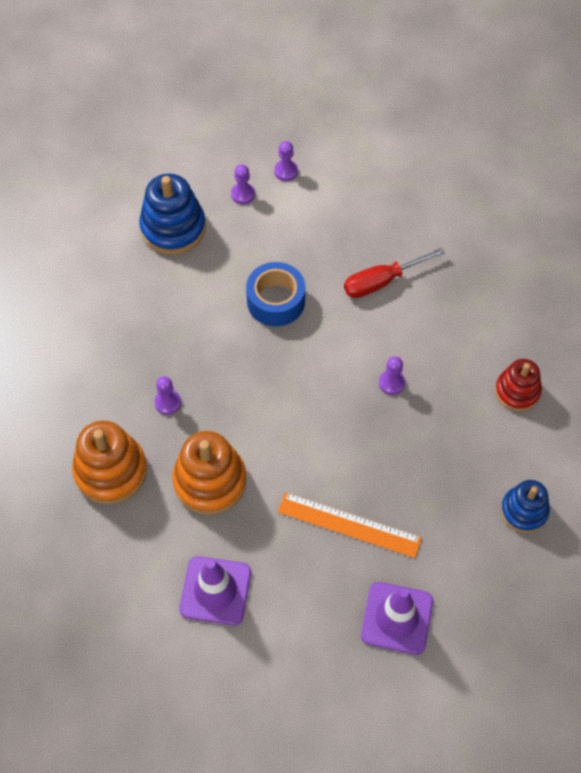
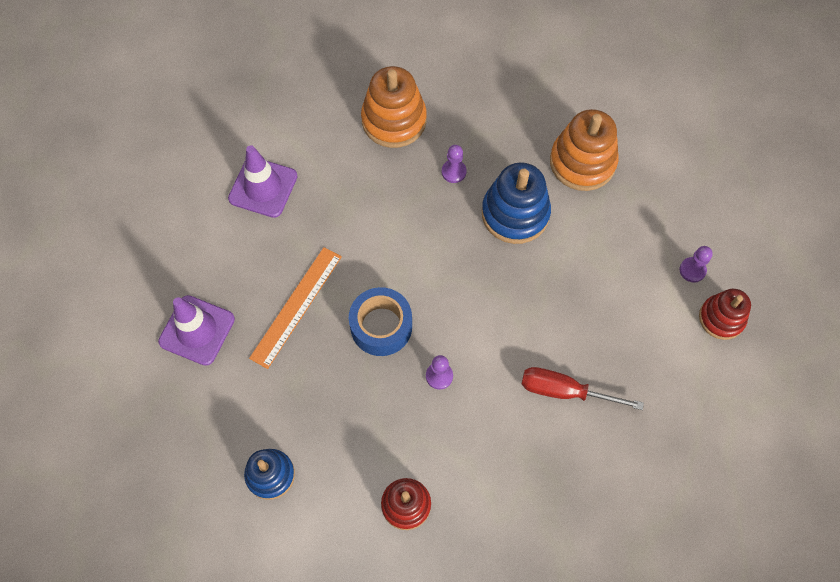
camera: 100 degrees right, 5 degrees up
(173, 228) = (653, 199): blue stacking toy -> blue stacking toy (515, 214)
(210, 481) = (367, 196): orange stacking toy -> orange stacking toy (582, 162)
(276, 301) = (553, 281): blue tape -> blue tape (381, 326)
(286, 171) = (721, 318): purple pawn -> red stacking toy
(381, 281) = (564, 391): red screwdriver -> red screwdriver turned 60 degrees counterclockwise

